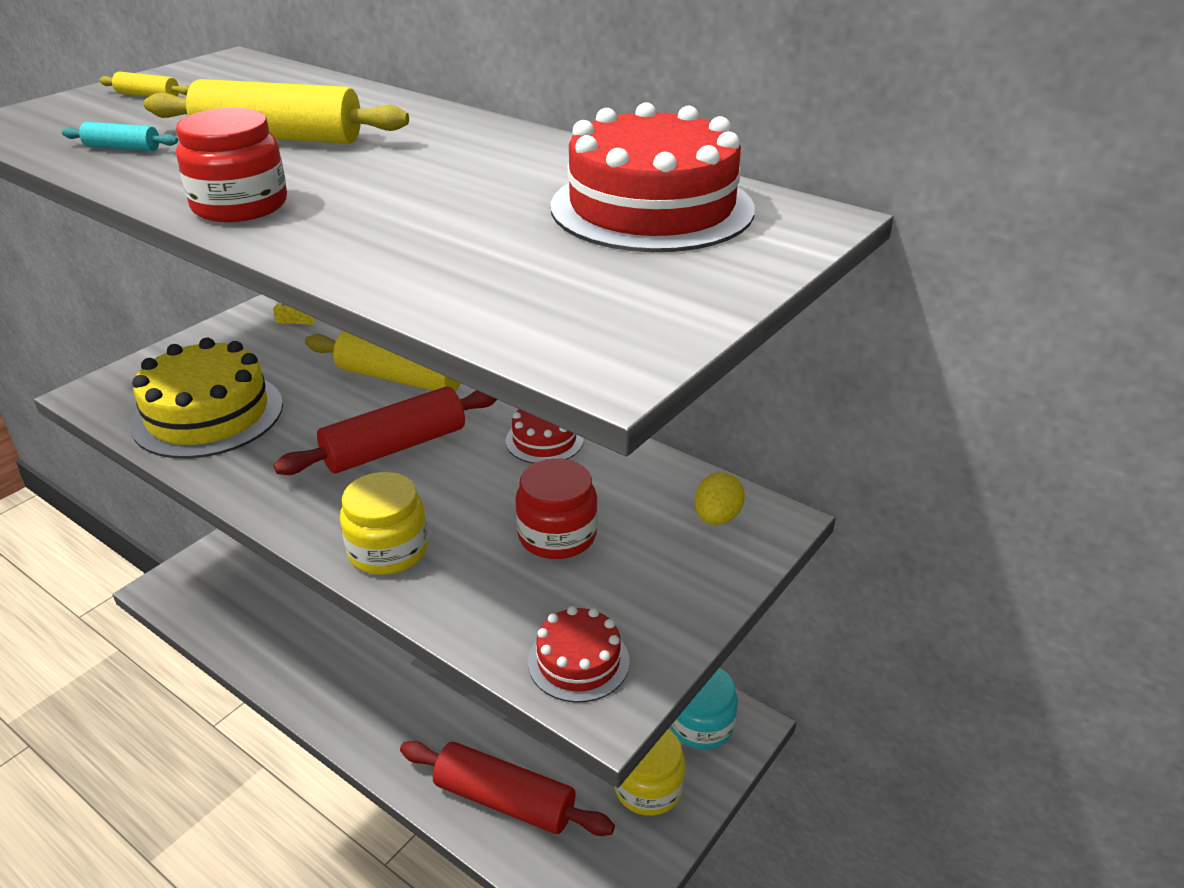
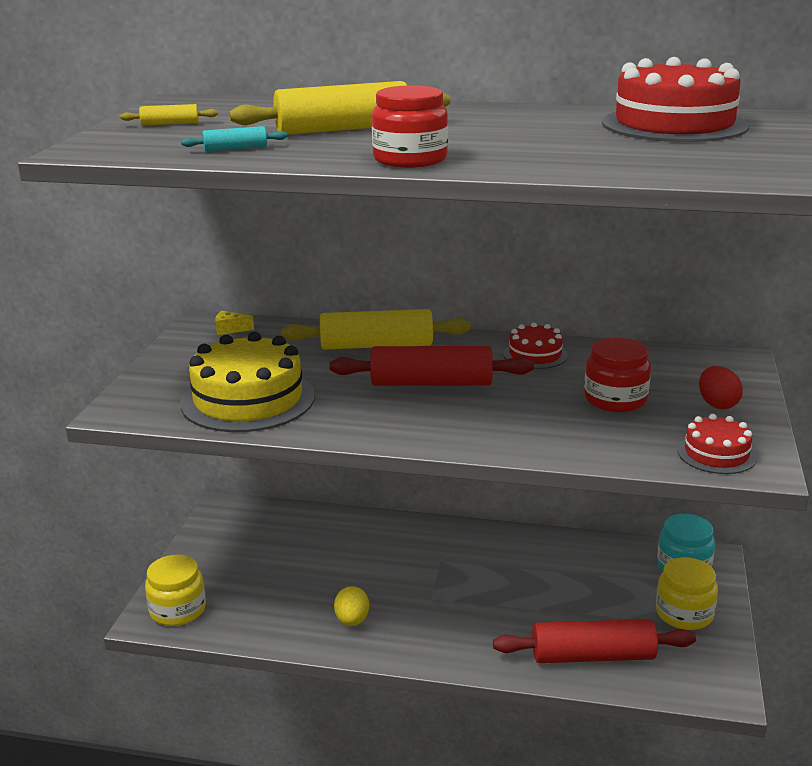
camera: 25 degrees left, 10 degrees down
(388, 550) = (511, 436): yellow jar -> yellow jar (177, 610)
(395, 447) = (431, 383): red rolling pin -> red rolling pin turned 60 degrees clockwise
(666, 583) = (717, 404): none -> red egg
(717, 518) = (704, 366): yellow egg -> yellow egg (352, 621)

